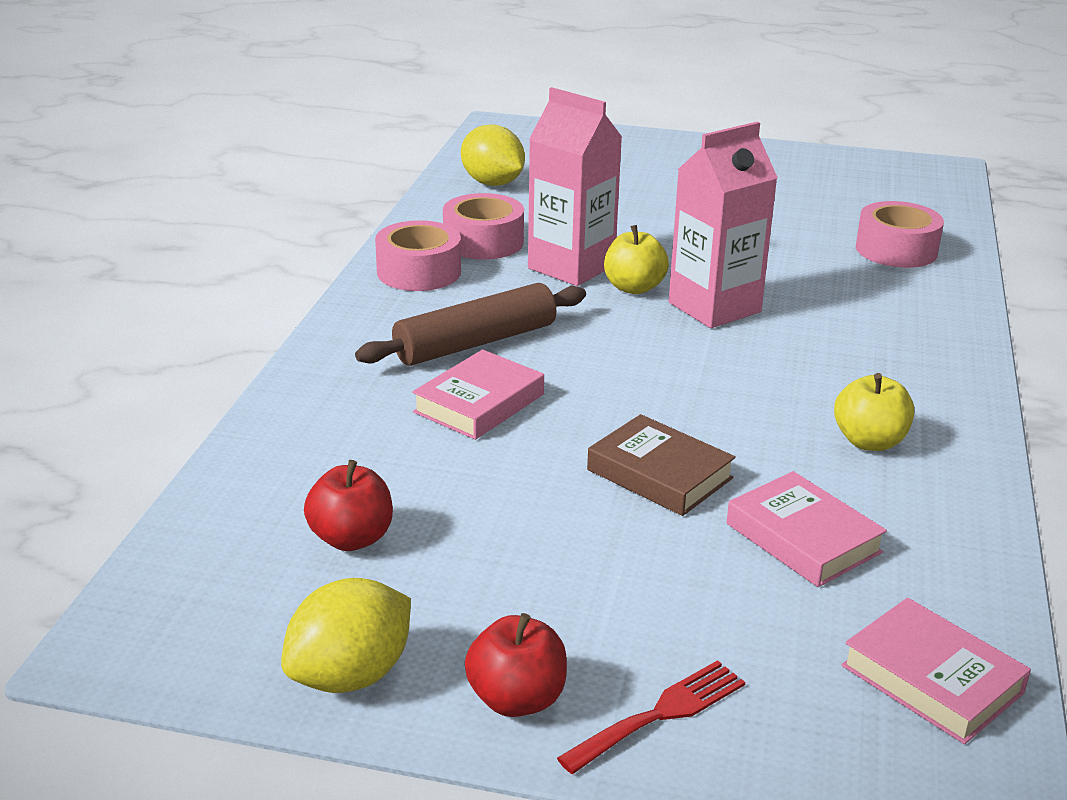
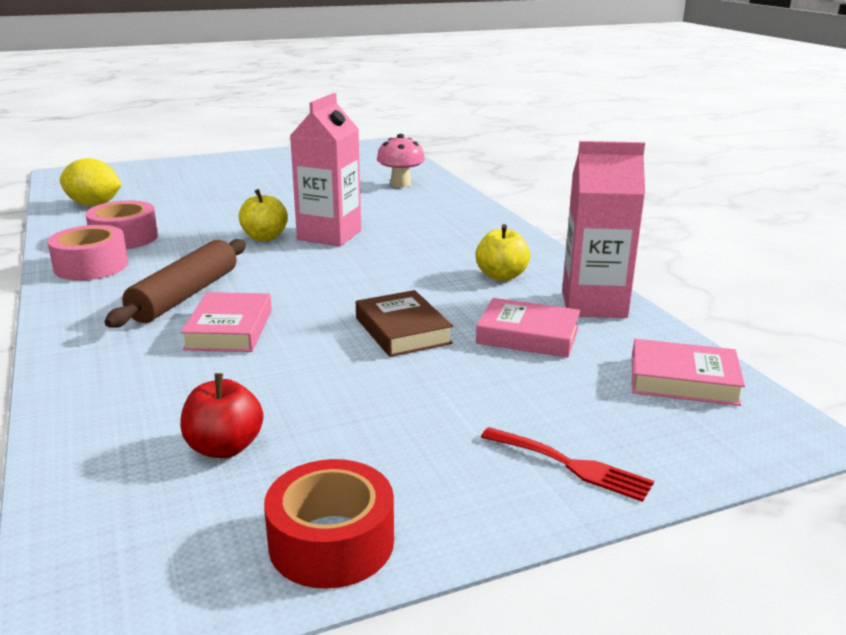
camera: 35 degrees left, 5 degrees down
(351, 675) = (331, 542): yellow lemon -> red tape
(516, 699) = (472, 500): red apple -> none
(571, 267) = (207, 237): pink carton -> pink carton (594, 304)
(659, 474) = (402, 330): brown book -> brown book turned 60 degrees clockwise
(660, 714) = (571, 465): red fork -> red fork turned 105 degrees clockwise
(896, 250) = (400, 184): pink tape -> pink mushroom

